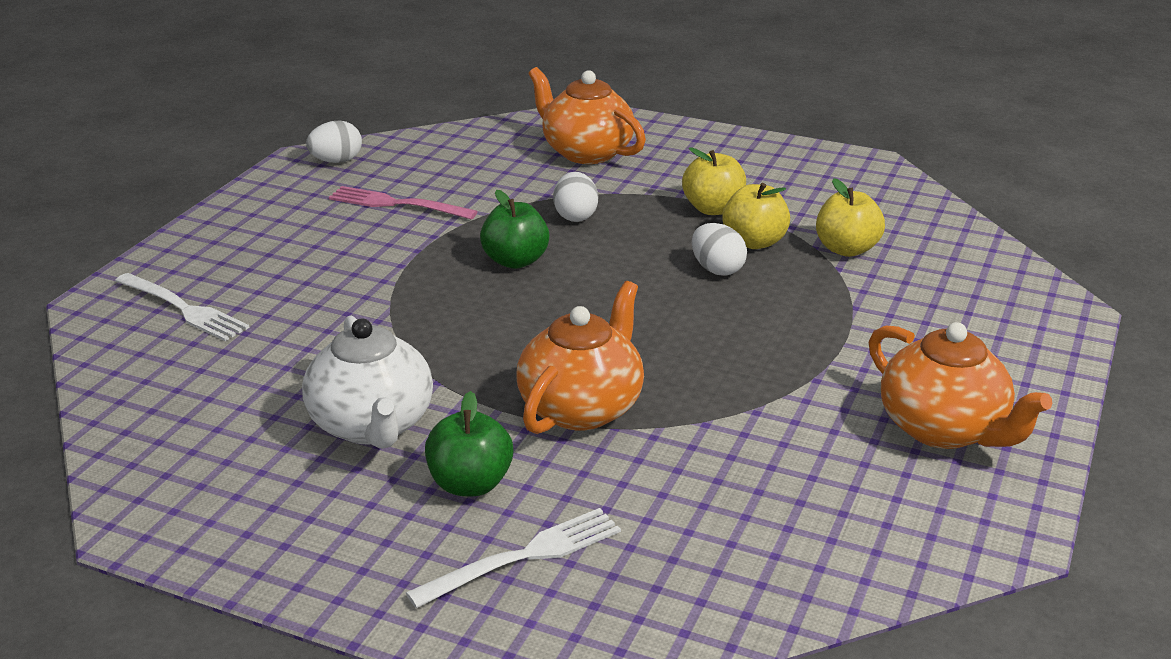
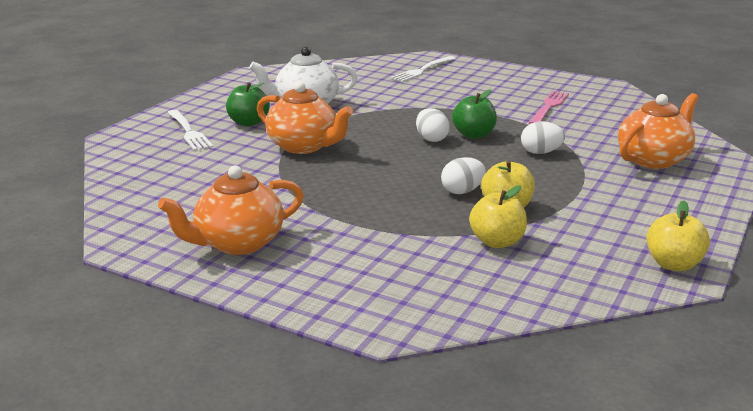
camera: 95 degrees right, 5 degrees down
(336, 161) = (608, 92): white egg -> white egg (431, 139)
(713, 209) = (562, 197): yellow apple -> yellow apple (673, 264)

